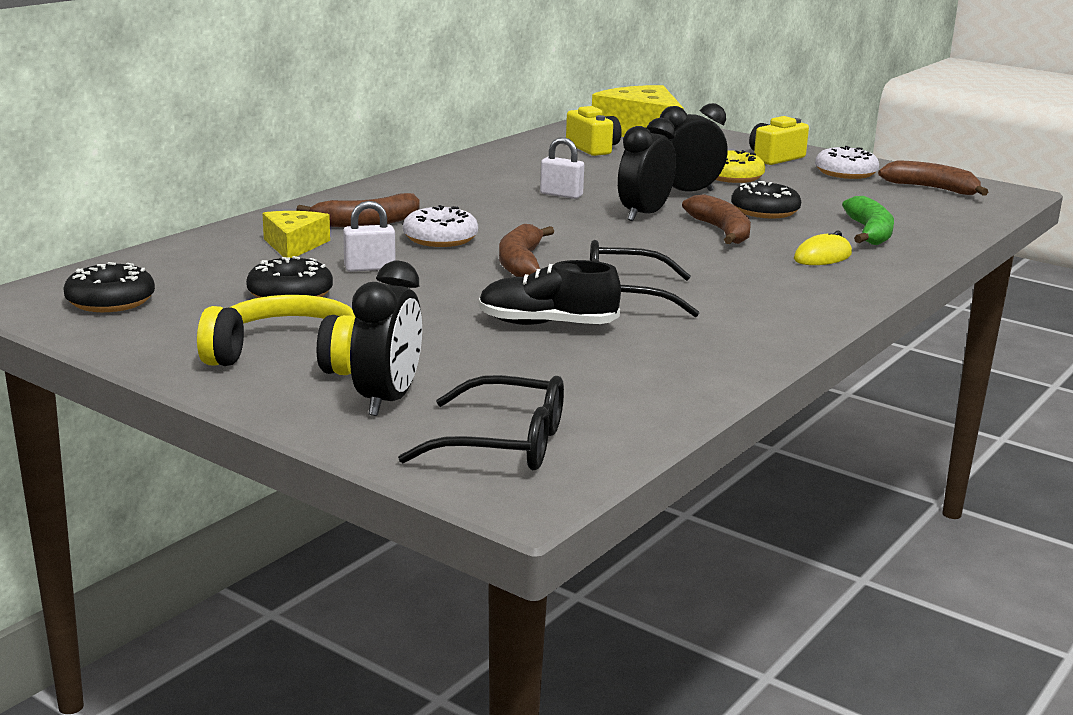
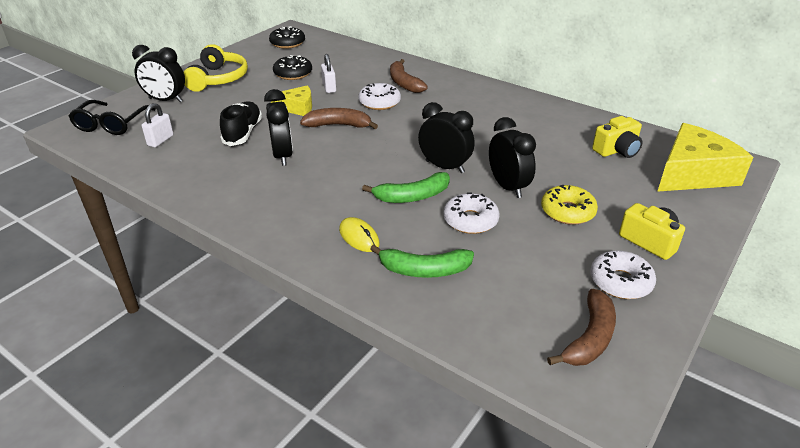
camera: 90 degrees right, 15 degrees up
(294, 245) = (363, 69): yellow cheese -> yellow cheese (297, 107)
(561, 195) = (481, 137): white padlock -> white padlock (160, 140)
(625, 296) = (283, 156): black glasses -> black clock
(721, 231) = (412, 196): brown banana -> green banana
(765, 211) = (470, 220): black donut -> white donut

